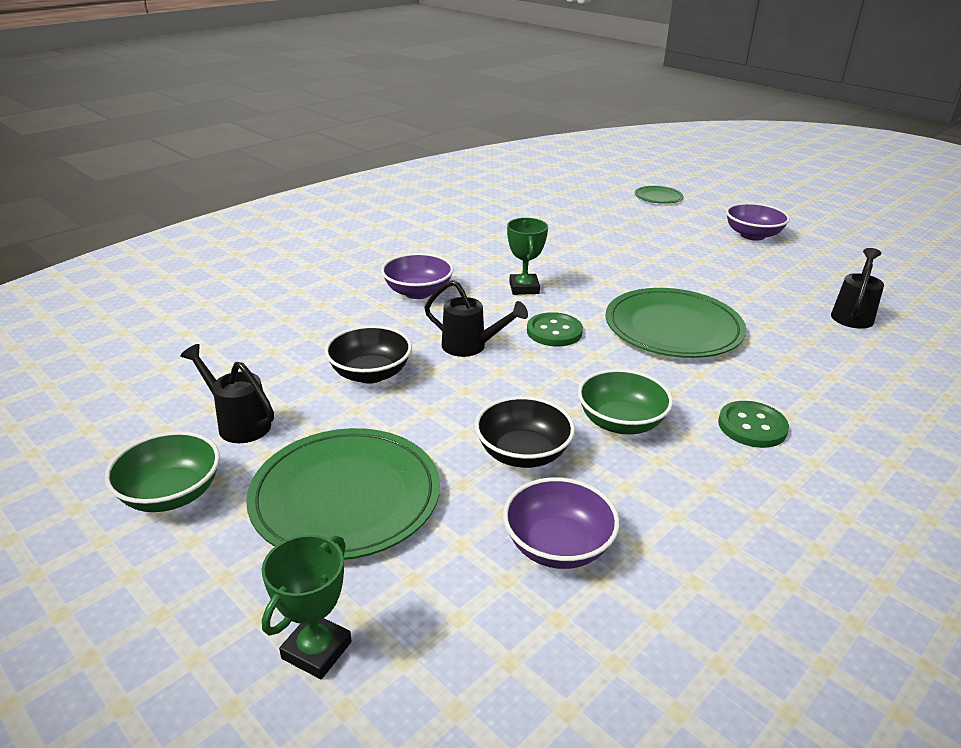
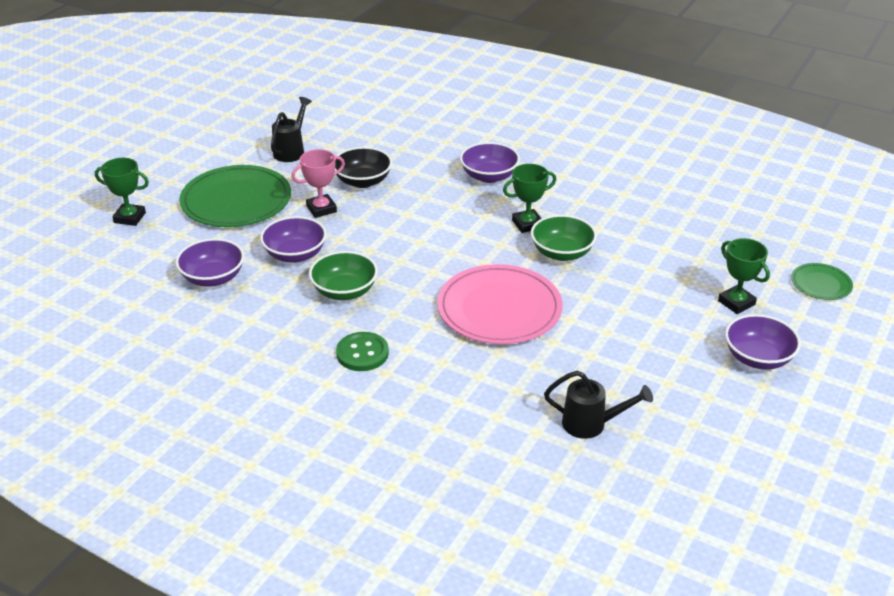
camera: 75 degrees right, 5 degrees up
(171, 494) = (224, 149): green bowl -> green bowl (562, 253)
(418, 416) = (321, 209): none -> pink trophy
(471, 347) = (417, 214): black watering can -> none
(523, 453) = (295, 254): black bowl -> purple bowl
(554, 332) = (459, 248): green button -> none
(673, 328) = (499, 309): green plate -> pink plate
(678, 228) = (736, 303): none -> green trophy

